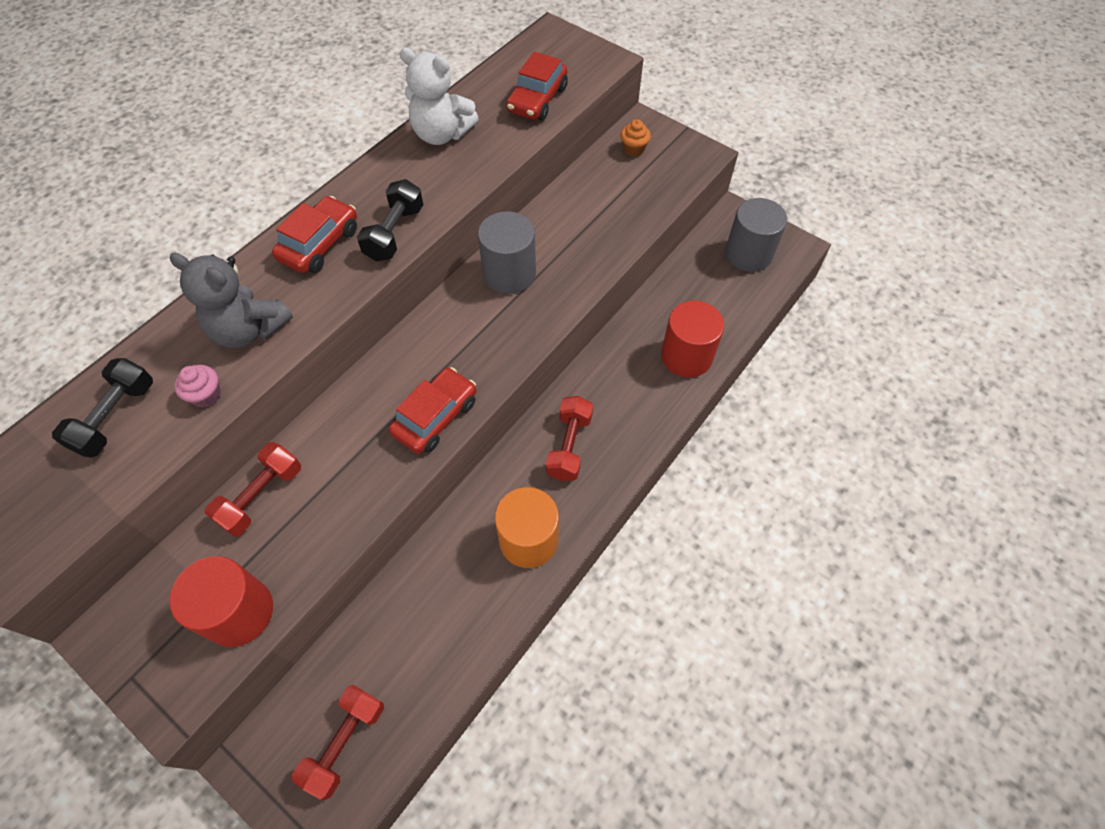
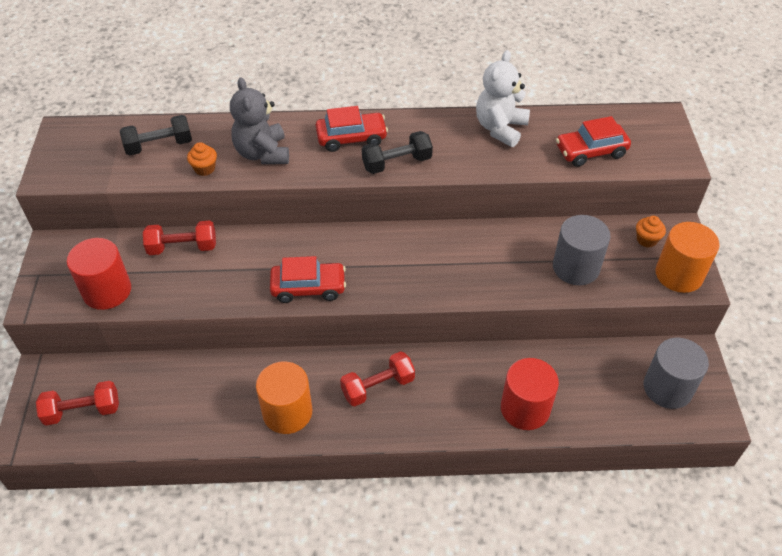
camera: 50 degrees right, 10 degrees down
(206, 395) = (204, 169): pink cupcake -> orange cupcake
(441, 134) = (500, 128): white teddy bear -> white teddy bear turned 45 degrees clockwise
(509, 273) = (455, 248): grey cylinder -> grey cylinder (576, 267)
(685, 157) = (679, 274): none -> orange cylinder

